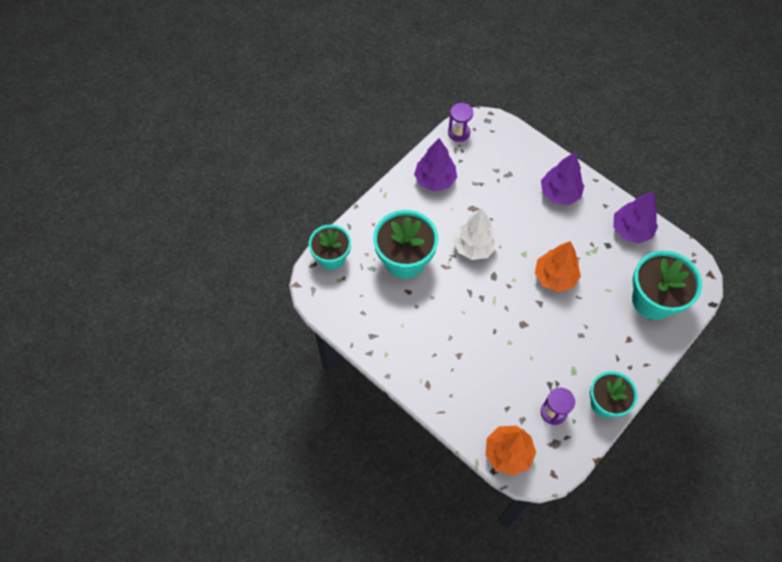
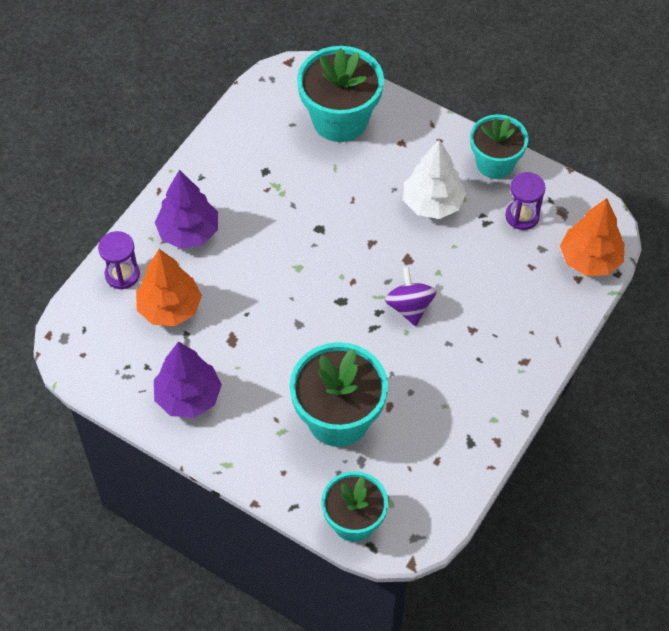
camera: 100 degrees left, 5 degrees down
(459, 133) = (93, 375): purple hourglass -> purple hourglass (122, 275)
(474, 246) = (297, 330): white tree -> white tree (432, 203)
(483, 318) = (409, 307): none -> purple spinning top
(555, 277) = (328, 228): orange tree -> orange tree (170, 308)
(631, 230) = (236, 146): purple tree -> none

